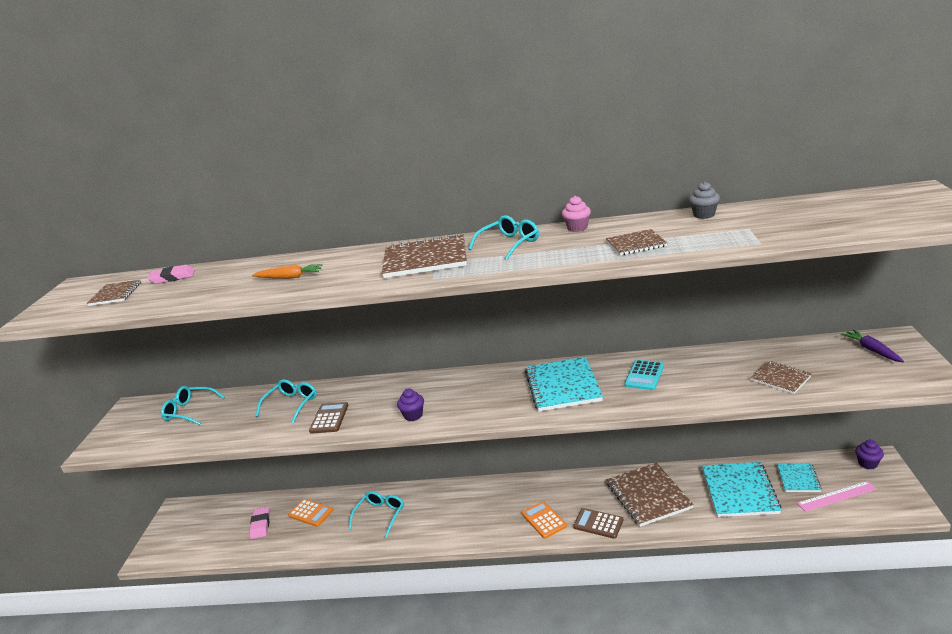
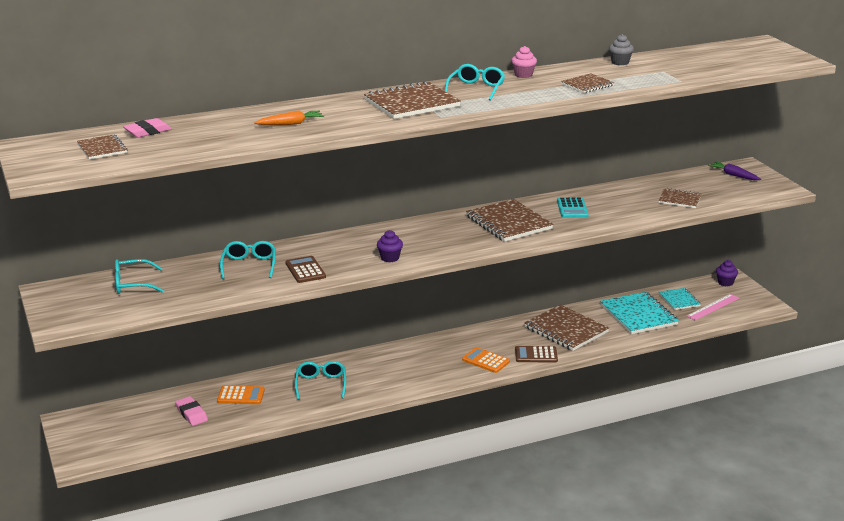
camera: 30 degrees left, 0 degrees up
(563, 386) = (509, 223): turquoise notebook -> brown notebook

